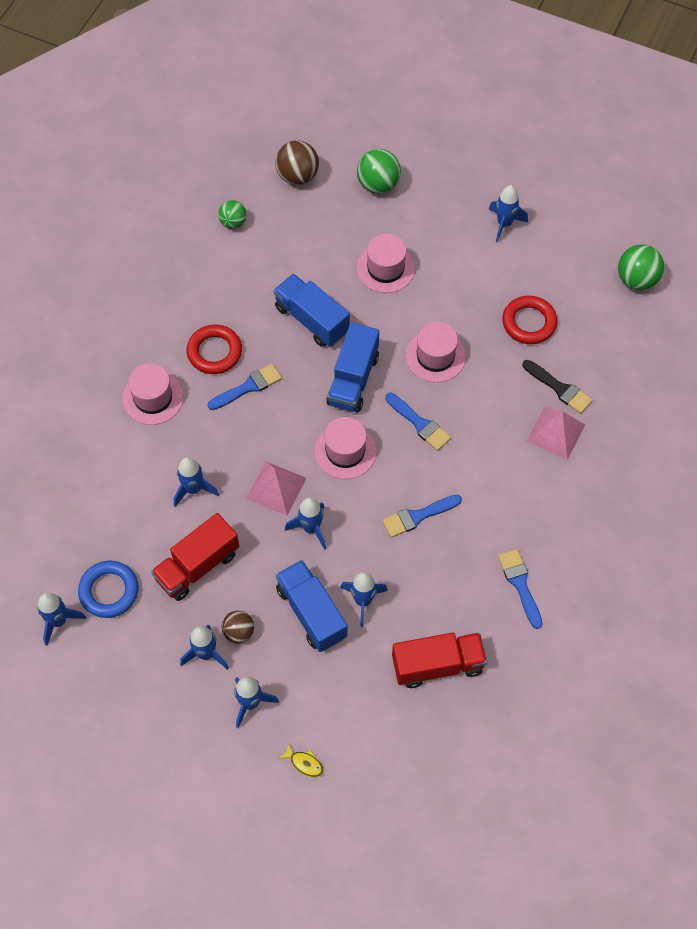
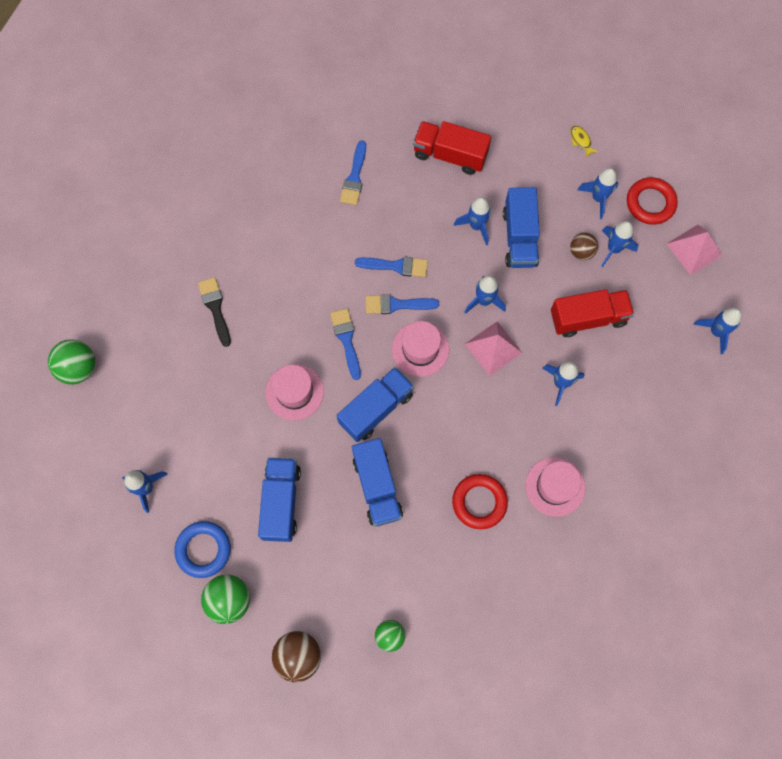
camera: 150 degrees left, 10 degrees up
(109, 591) = (666, 334): blue ring -> blue ring (203, 550)
(248, 387) = (468, 451): blue brush -> blue brush (396, 305)
(385, 268) = (281, 502): pink hat -> blue truck
(529, 323) = (196, 379): red ring -> red ring (650, 203)
(555, 433) = (245, 274): pink pyramid -> pink pyramid (694, 249)

